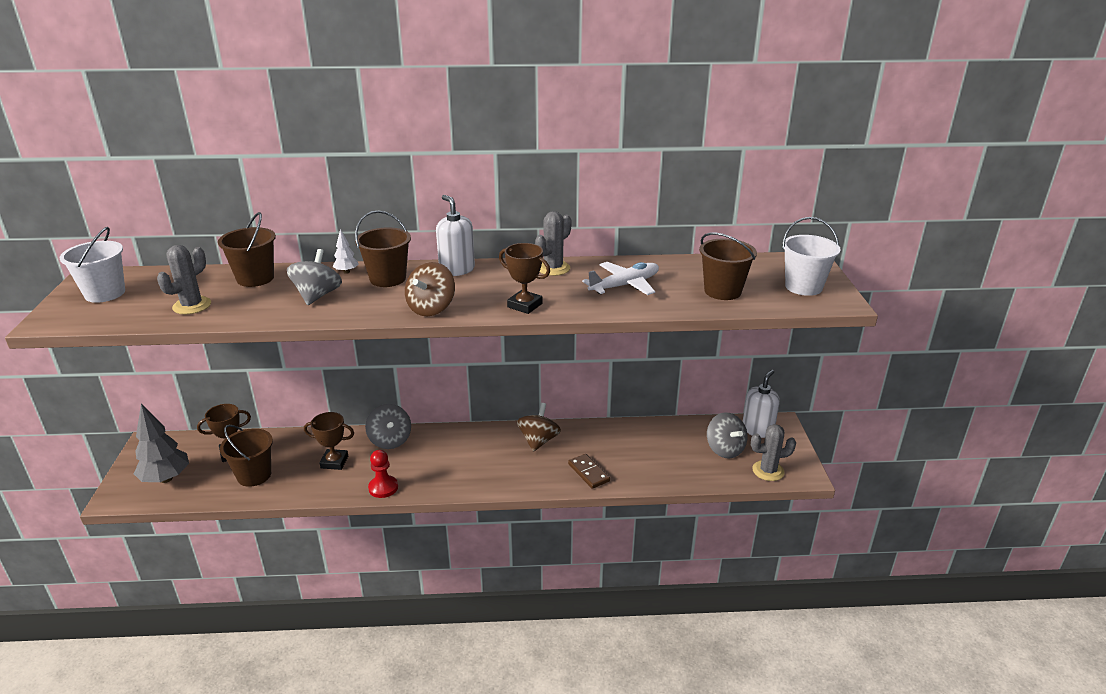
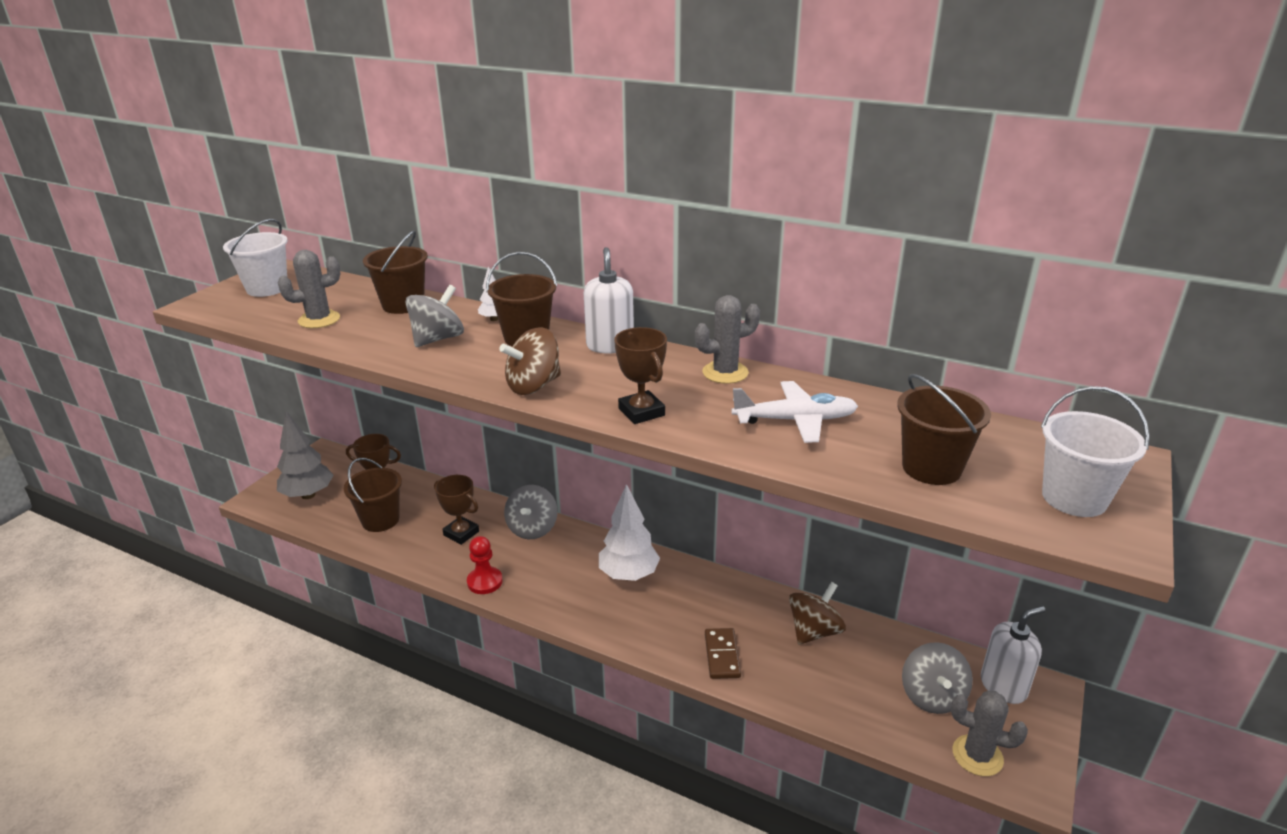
camera: 30 degrees right, 0 degrees up
(488, 446) = (628, 575): none -> white tree
(538, 441) = (691, 589): brown spinning top -> brown spinning top (814, 631)

